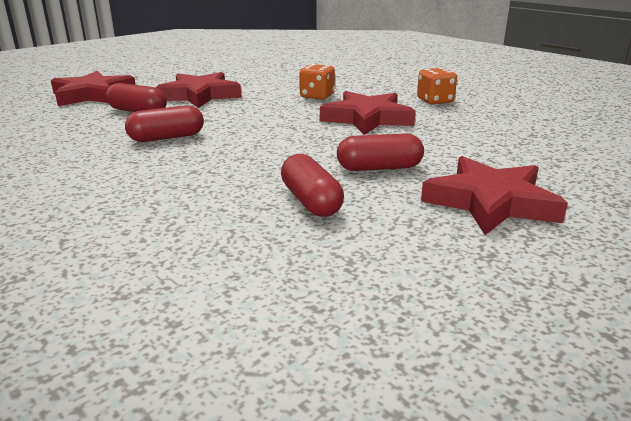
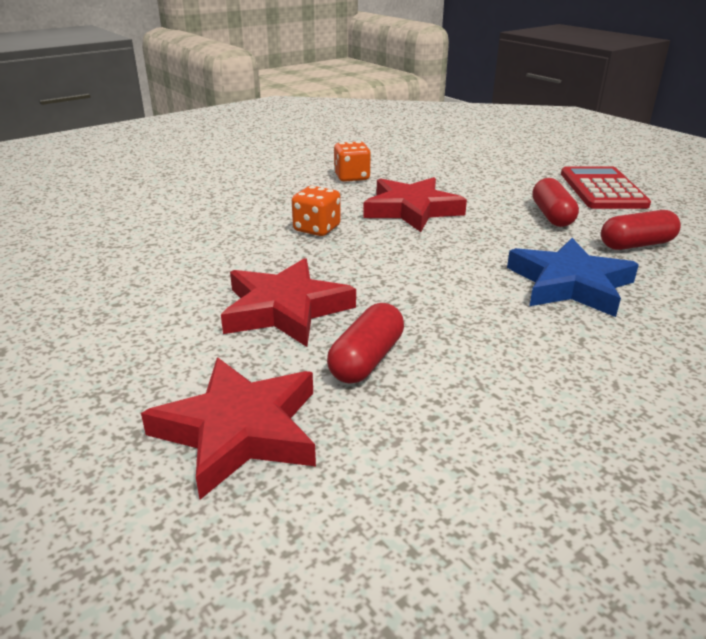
camera: 85 degrees left, 5 degrees up
(167, 137) = (491, 323): red capsule -> none
(220, 164) = (570, 284): none -> blue star
(491, 202) = (602, 189): red star -> red calculator

